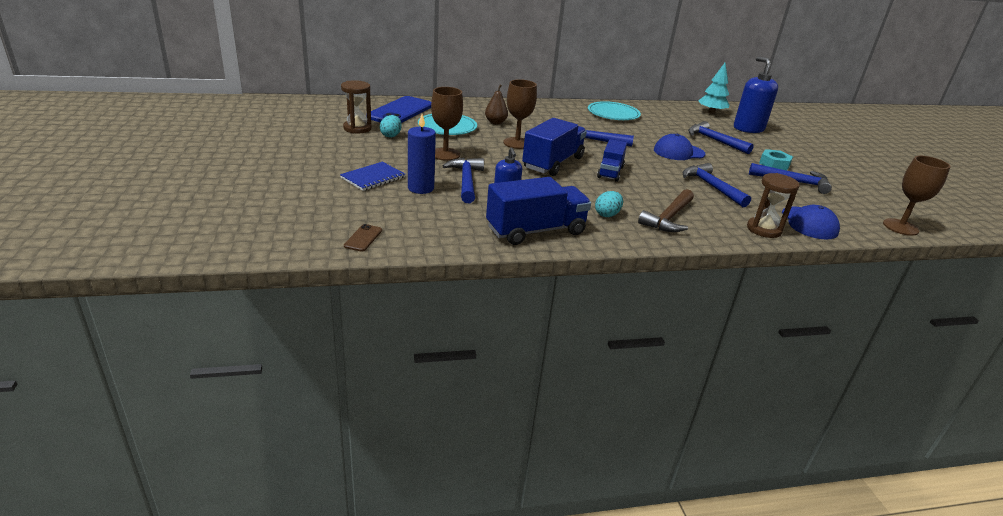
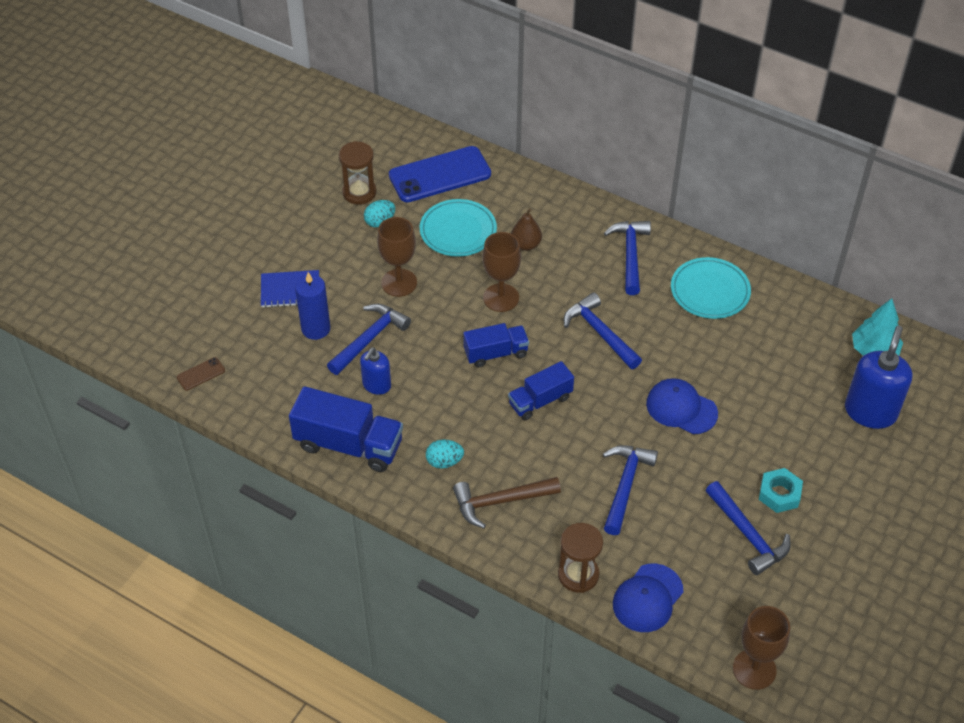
camera: 45 degrees right, 20 degrees up
(553, 163) = (496, 353): blue truck -> blue truck, size x0.62
(714, 140) = (771, 411): blue hammer -> blue hammer (630, 255)

